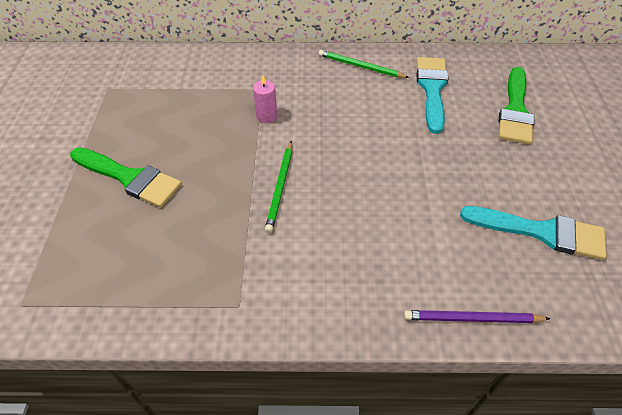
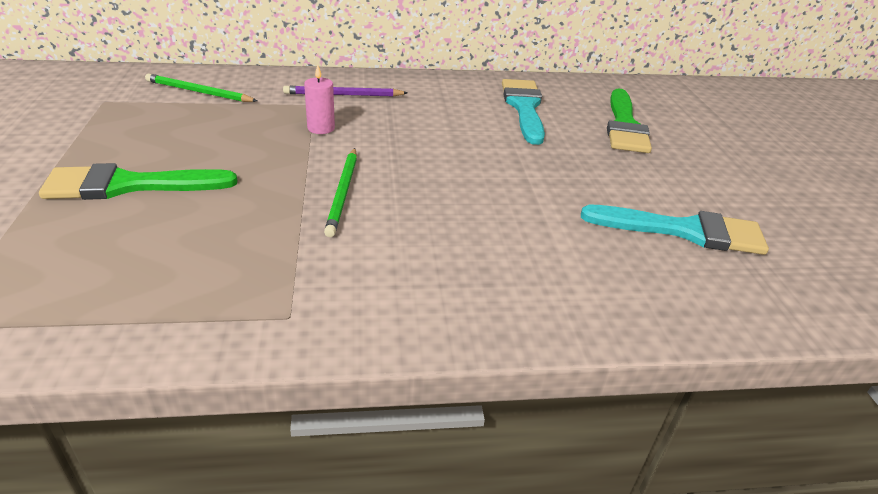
camera: 10 degrees left, 15 degrees down
(130, 178) = (129, 185): green brush -> green brush turned 150 degrees clockwise
(360, 66) = (435, 88): green pencil -> green pencil (198, 92)
(472, 319) = (619, 319): purple pencil -> purple pencil (343, 95)

